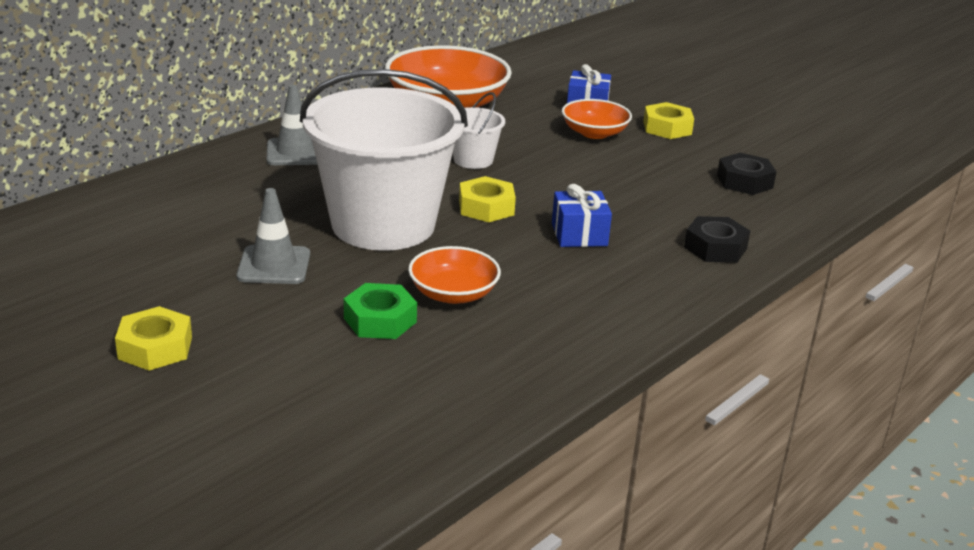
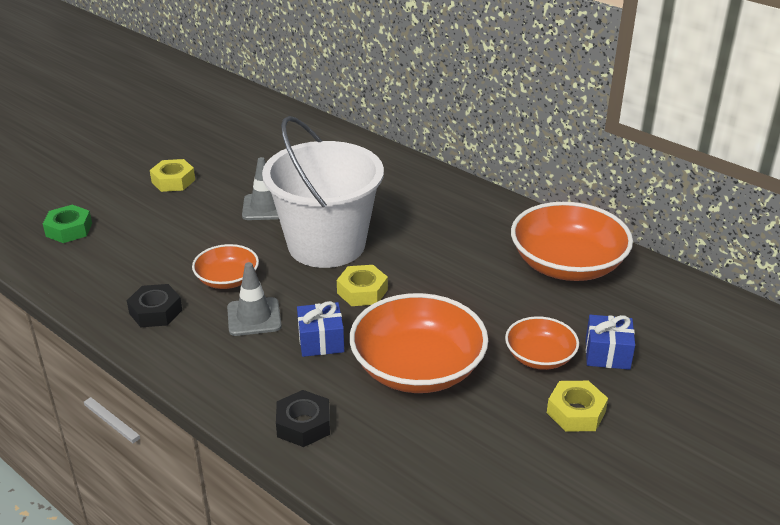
camera: 90 degrees right, 5 degrees up
(295, 152) = (438, 199): grey traffic cone -> grey traffic cone (254, 317)
(380, 320) = (195, 251): green nut -> green nut (69, 229)
(473, 160) = (451, 282): white bucket -> none
(618, 187) = (418, 368): none -> orange bowl
(744, 181) = (453, 463): black nut -> black nut (155, 312)

